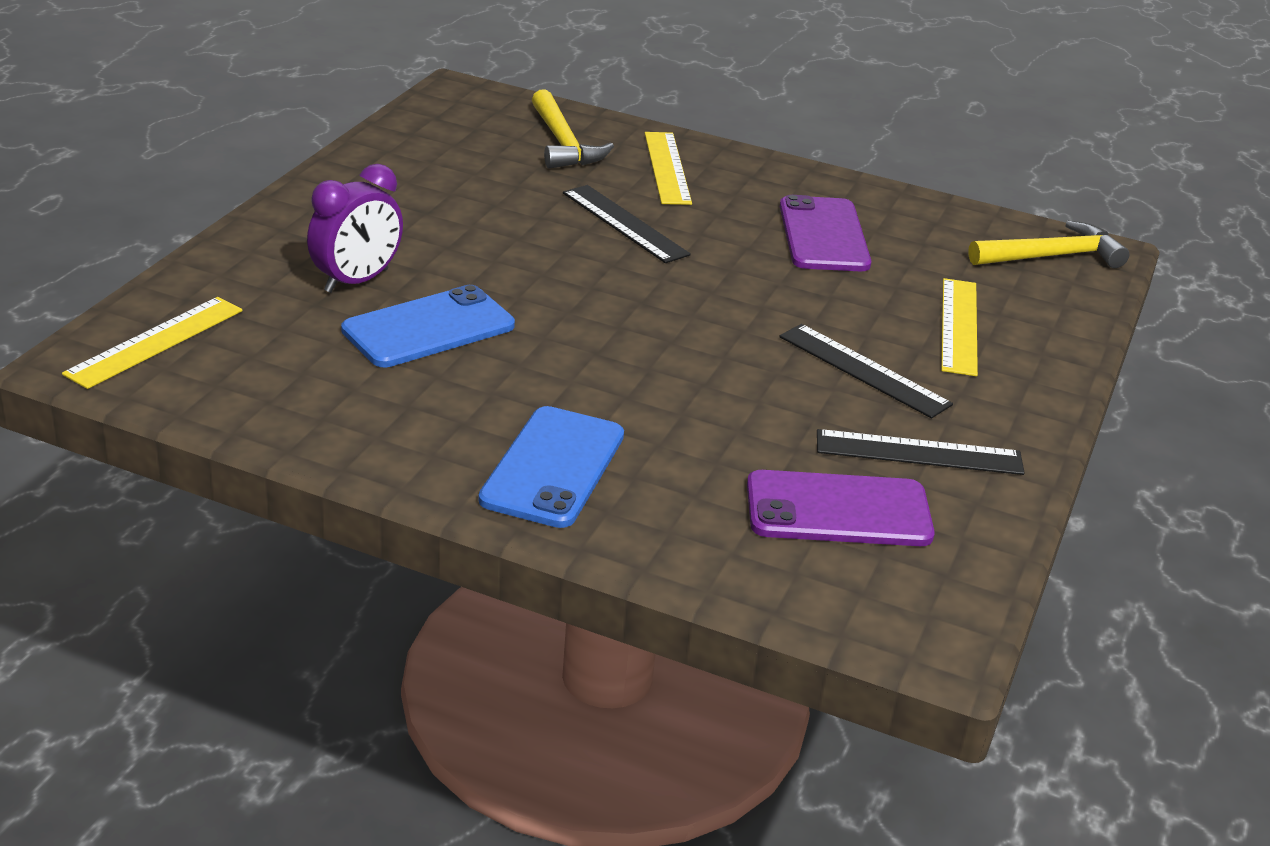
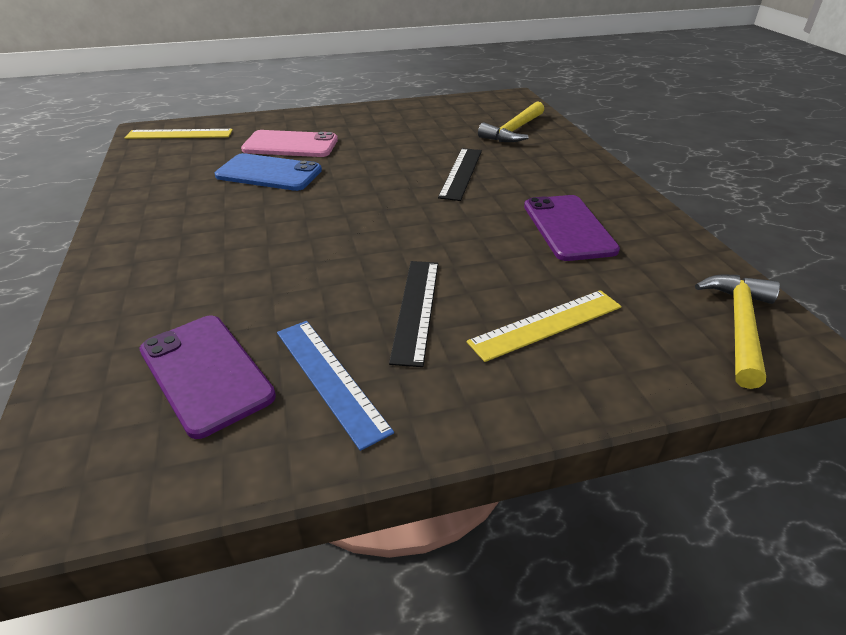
camera: 55 degrees right, 5 degrees up
(357, 281) = (290, 145): purple clock -> pink phone
(553, 467) = (160, 253): blue phone -> none
(667, 168) = (546, 159): yellow ruler -> none
(823, 235) = (568, 228): purple phone -> purple phone turned 60 degrees counterclockwise
(919, 453) = (330, 379): black ruler -> blue ruler
(1052, 256) = (739, 325): yellow hammer -> yellow hammer turned 105 degrees counterclockwise

